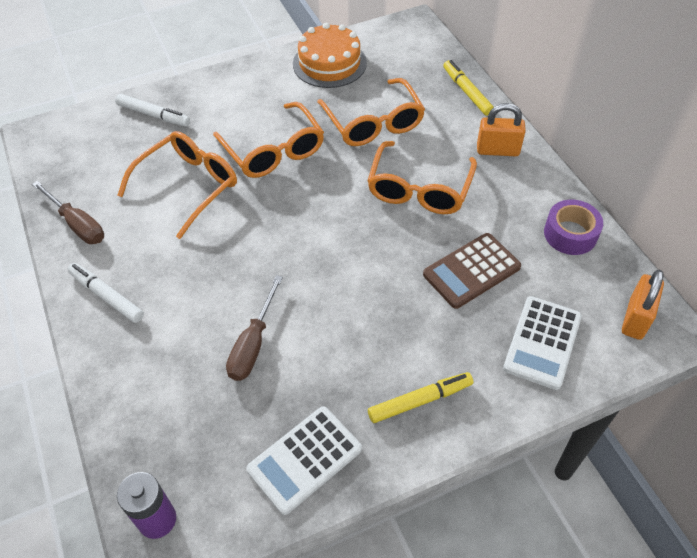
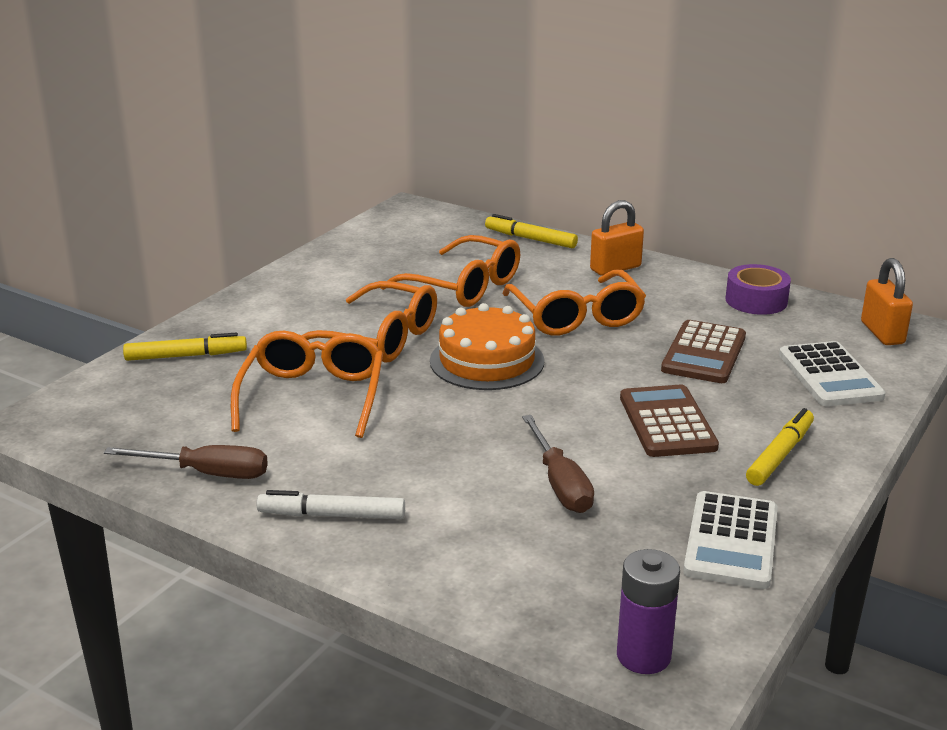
camera: 35 degrees left, 25 degrees down
(153, 115) = (185, 356): white marker -> yellow marker
(329, 63) = (353, 258): orange cake -> orange cake (487, 361)
(375, 326) = (667, 422): none -> brown calculator

